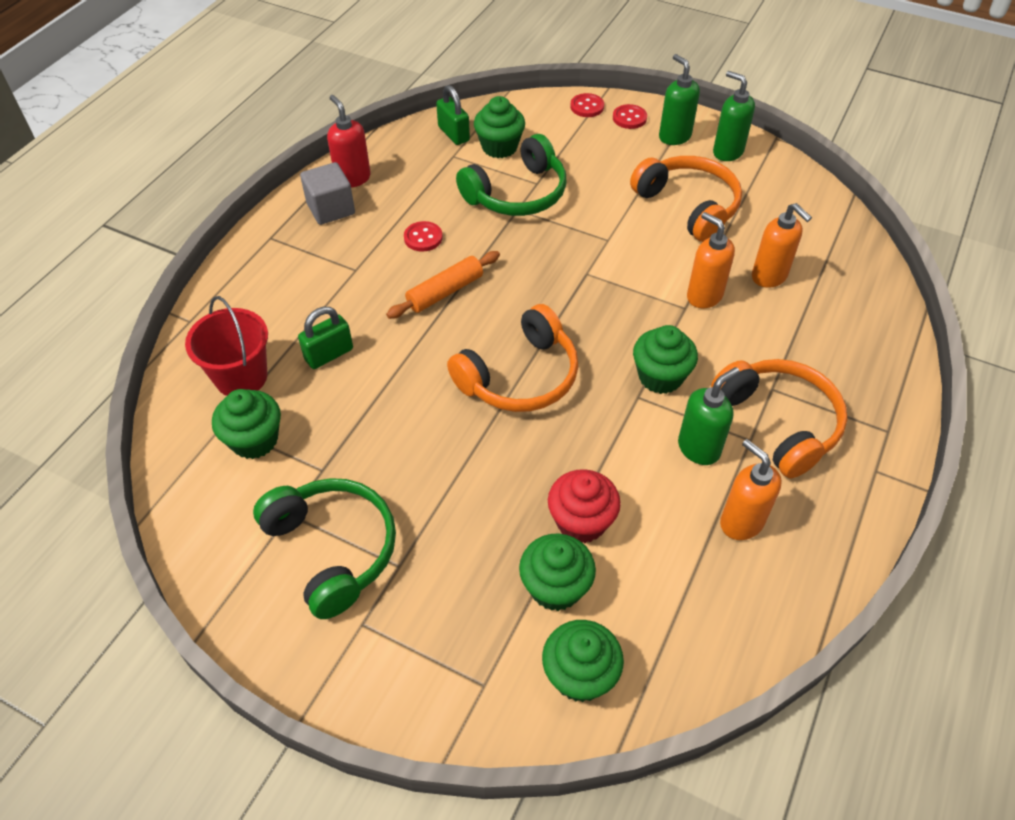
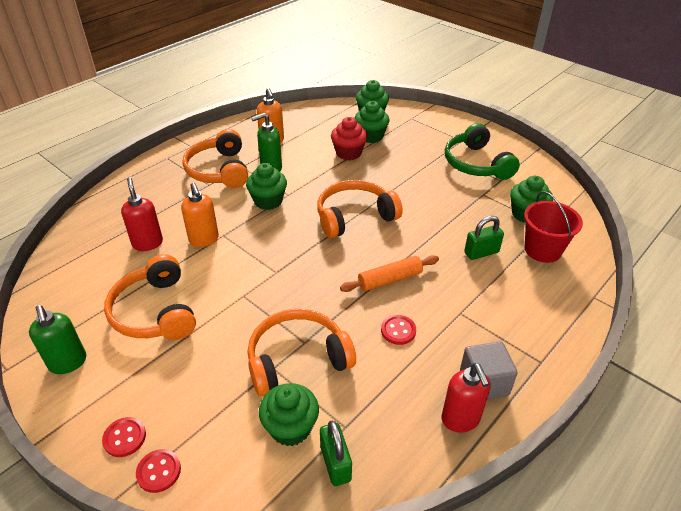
camera: 165 degrees left, 10 degrees down
(517, 194) = (297, 359): green headphones -> orange headphones
(674, 136) = (100, 396): green soap dispenser -> none
(769, 276) = (147, 243): orange soap dispenser -> red soap dispenser

